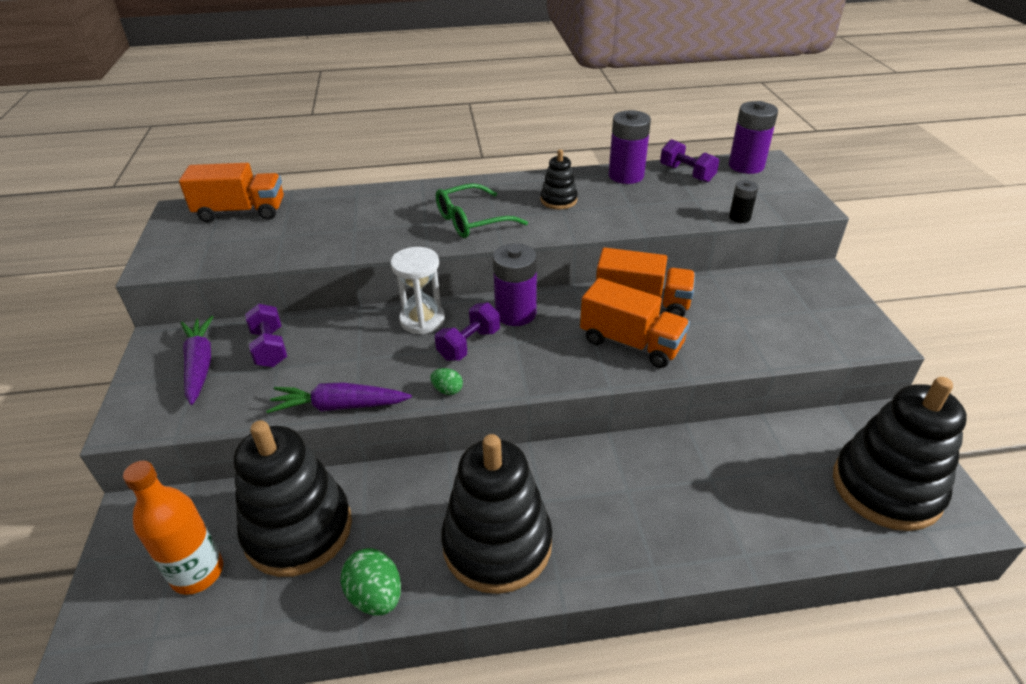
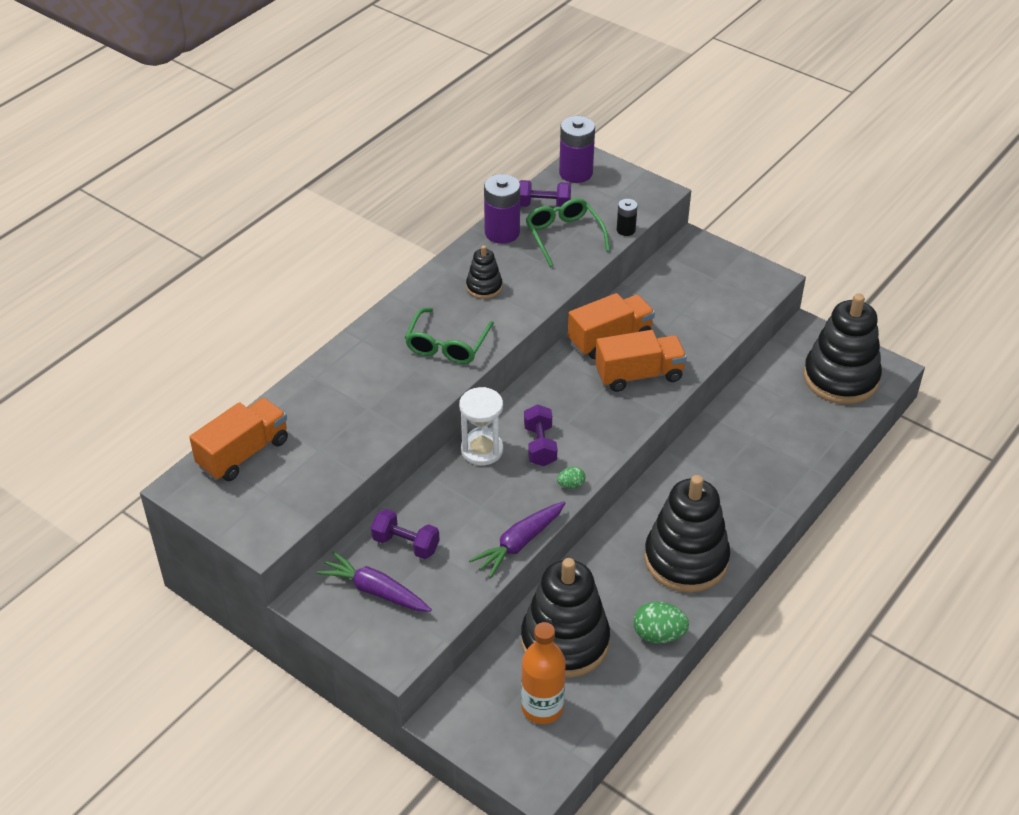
camera: 45 degrees left, 5 degrees up
(515, 313) = (538, 402): purple battery -> none
(675, 198) = (564, 236): none -> green glasses

